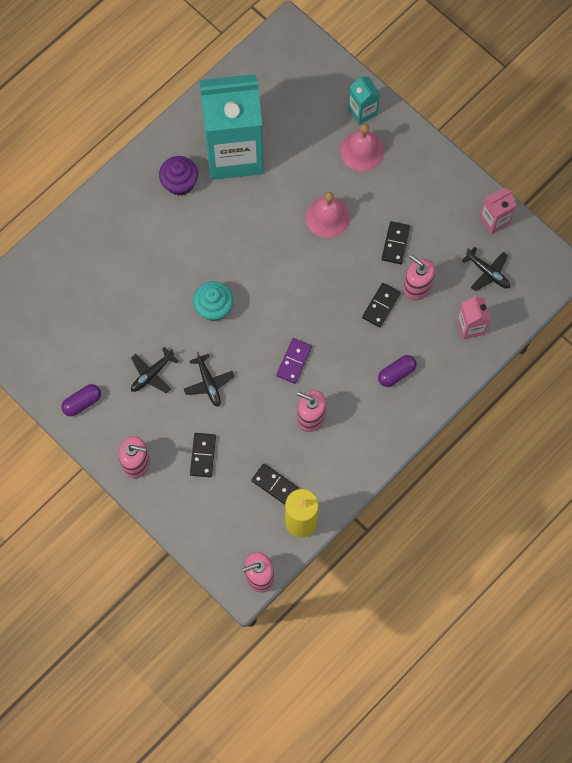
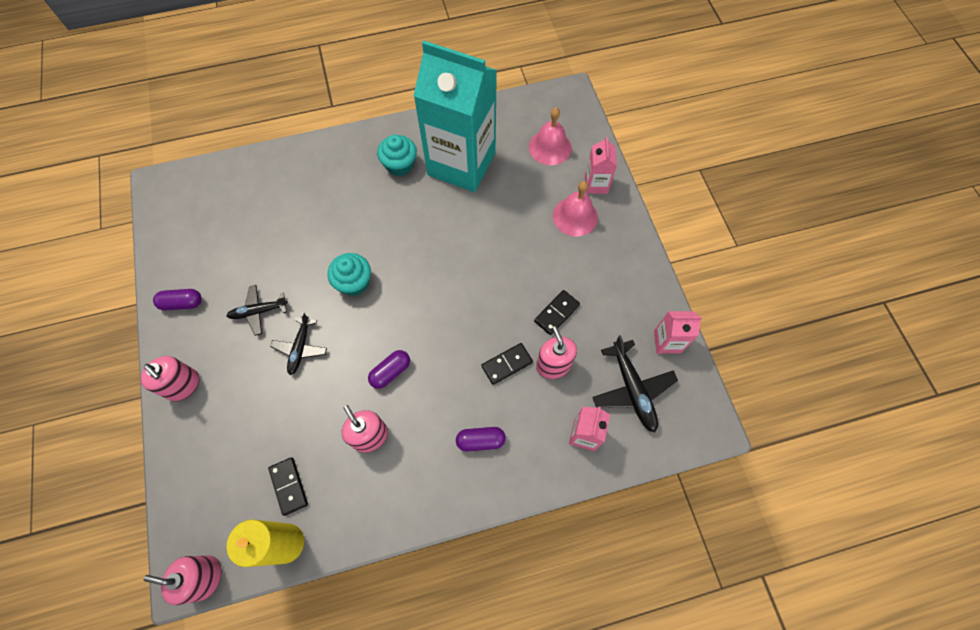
camera: 30 degrees right, 5 degrees down
(180, 183) = (400, 165): purple cupcake -> turquoise cupcake
(203, 455) = (245, 414): black domino -> none
(294, 361) = (390, 372): purple domino -> purple capsule
(327, 217) = (508, 257): pink bell -> pink bell (550, 147)
(362, 111) = (596, 184): turquoise carton -> pink carton
(487, 272) = (632, 389): black plane -> black plane, size x1.51

